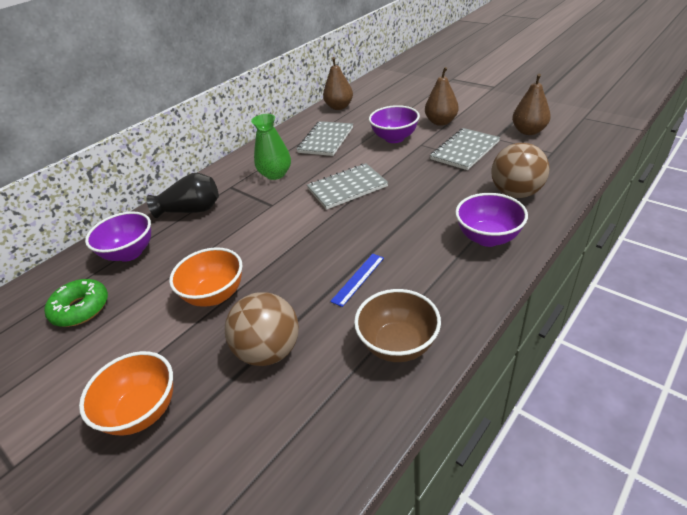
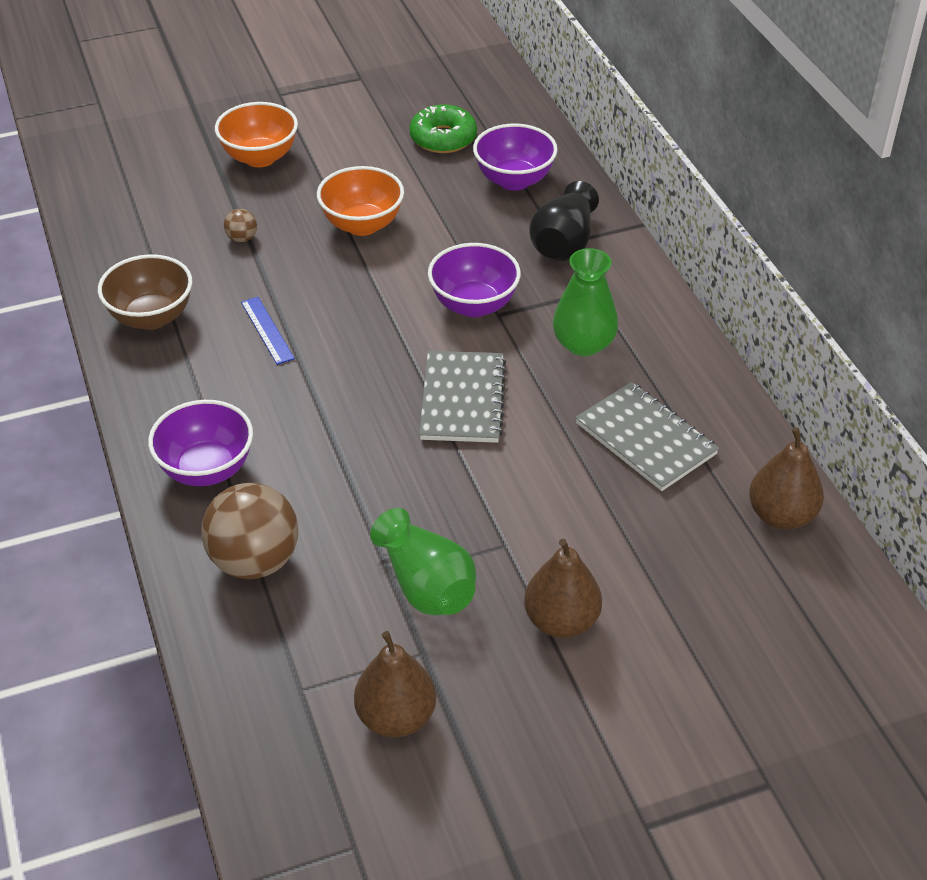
camera: 115 degrees right, 5 degrees up
(269, 351) = (242, 238): brown ball -> brown ball, size x0.44
(394, 138) = (563, 524): purple bowl -> purple bowl (474, 305)
(464, 150) = (426, 585): grey notebook -> green vase

